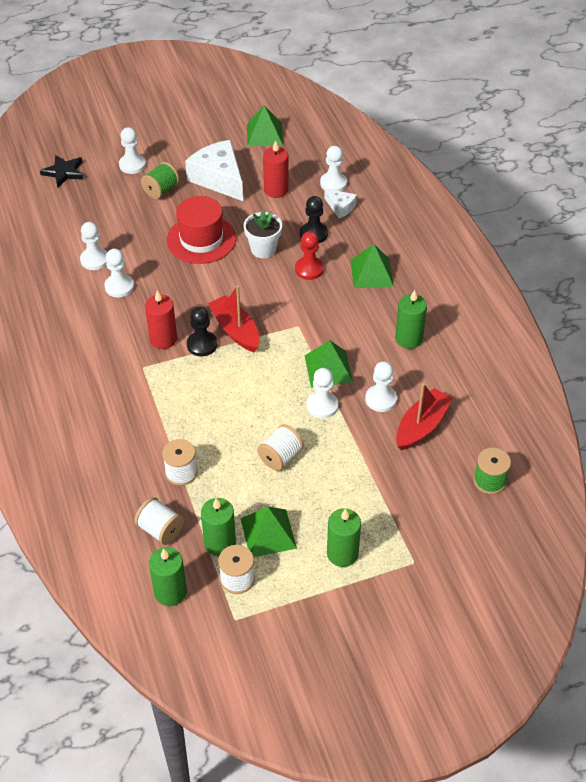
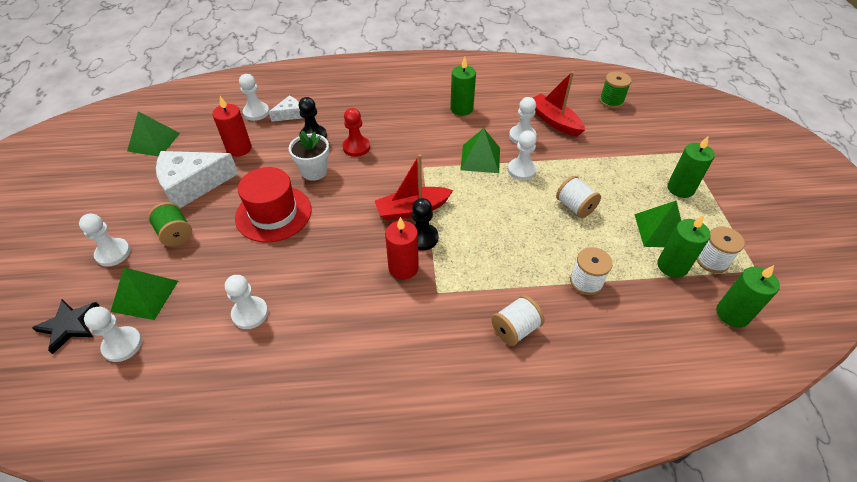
camera: 75 degrees left, 0 degrees up
(119, 286) = (307, 295): white pawn -> white pawn (122, 345)
(160, 530) = (657, 310): white spool -> white spool (515, 329)
(371, 273) = (379, 113): green pyramid -> green pyramid (145, 296)

